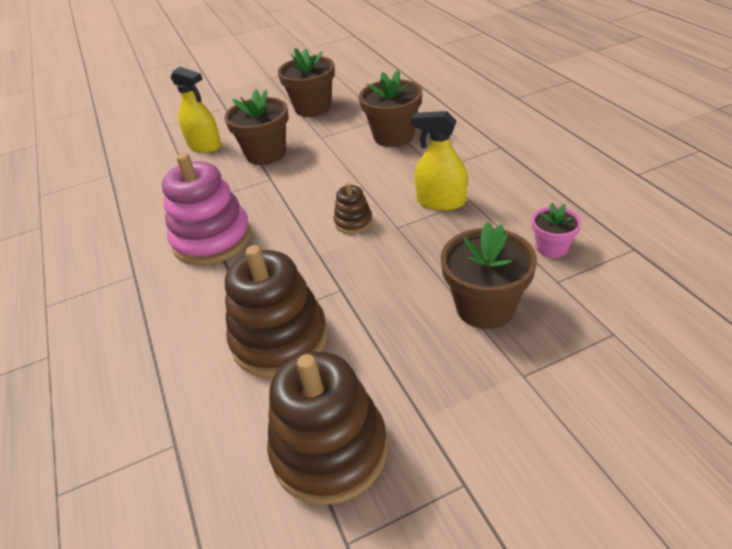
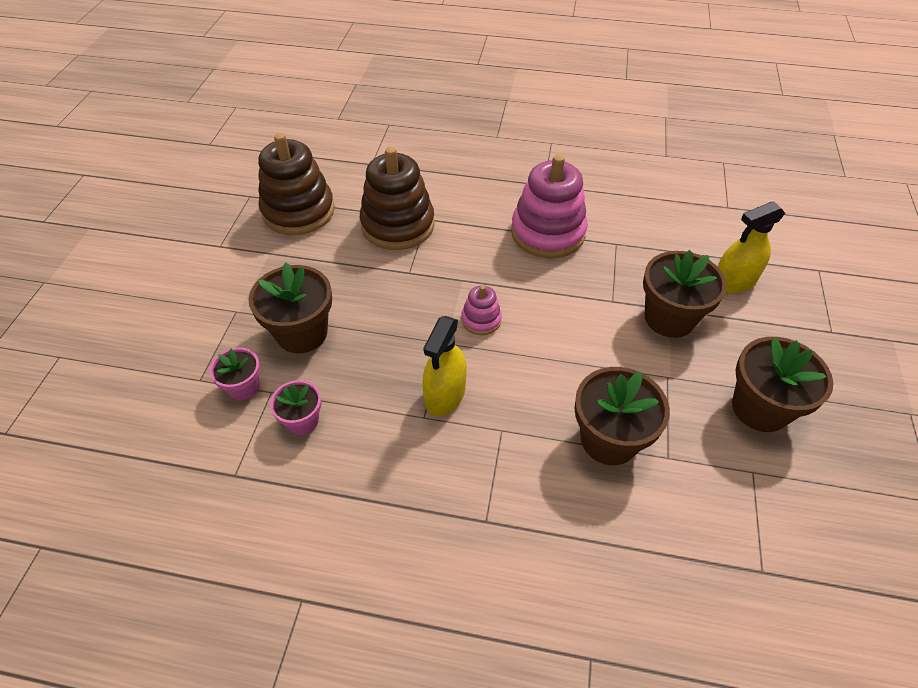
camera: 120 degrees right, 10 degrees up
(353, 222) = (481, 320): brown stacking toy -> pink stacking toy
(441, 201) = (445, 394): yellow spray bottle -> yellow spray bottle turned 150 degrees clockwise
(577, 300) = (244, 387): none -> pink flower pot

